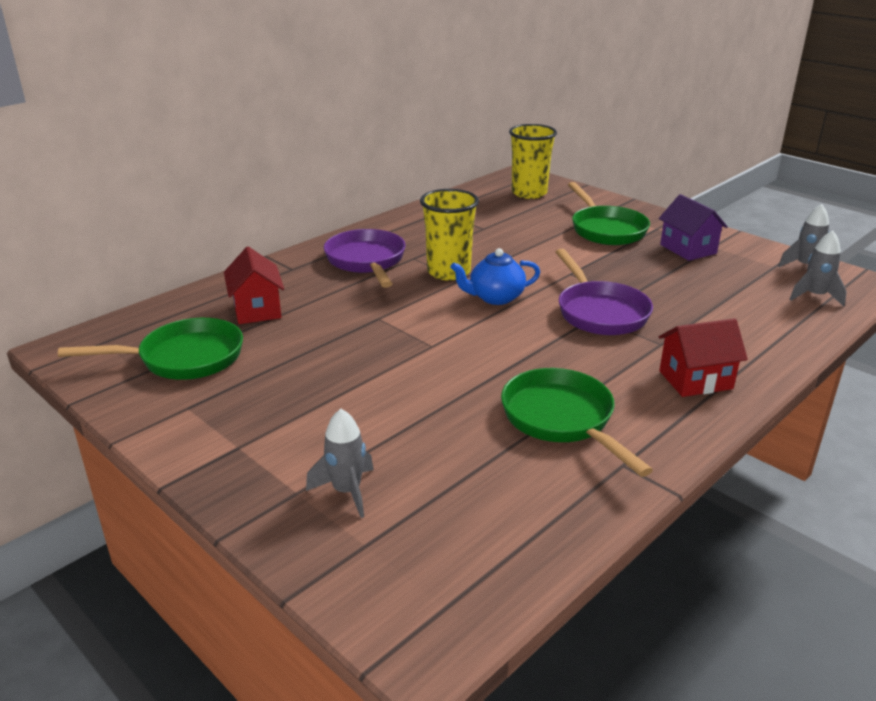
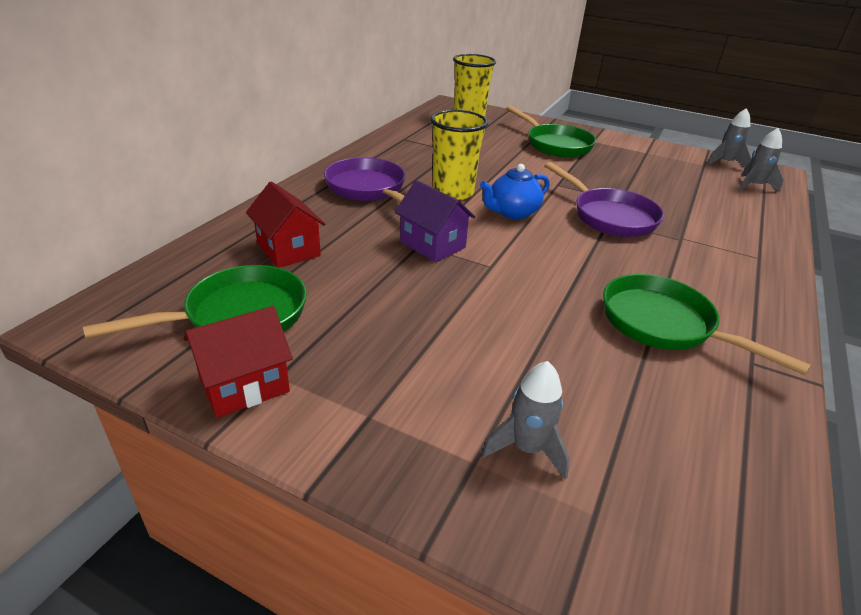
camera: 20 degrees left, 5 degrees up
(688, 249) = (631, 156): purple house -> purple house (432, 245)
(695, 380) = (735, 269): red house -> red house (244, 385)

